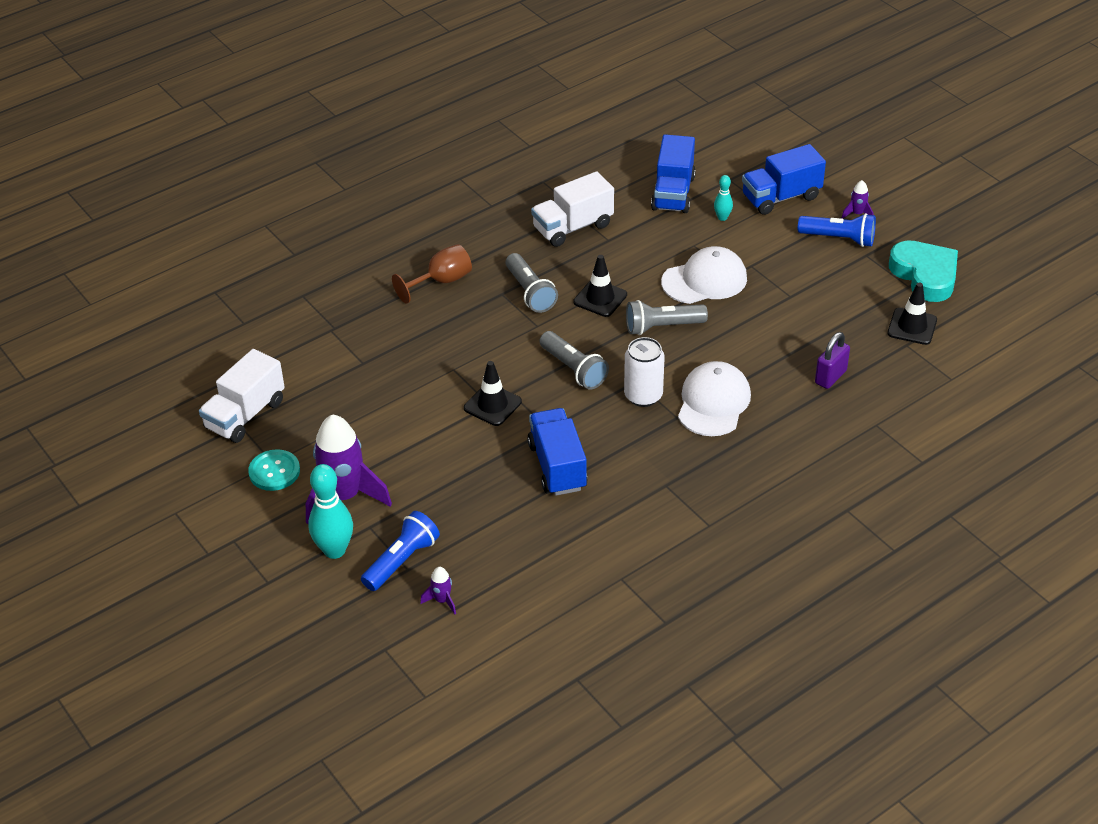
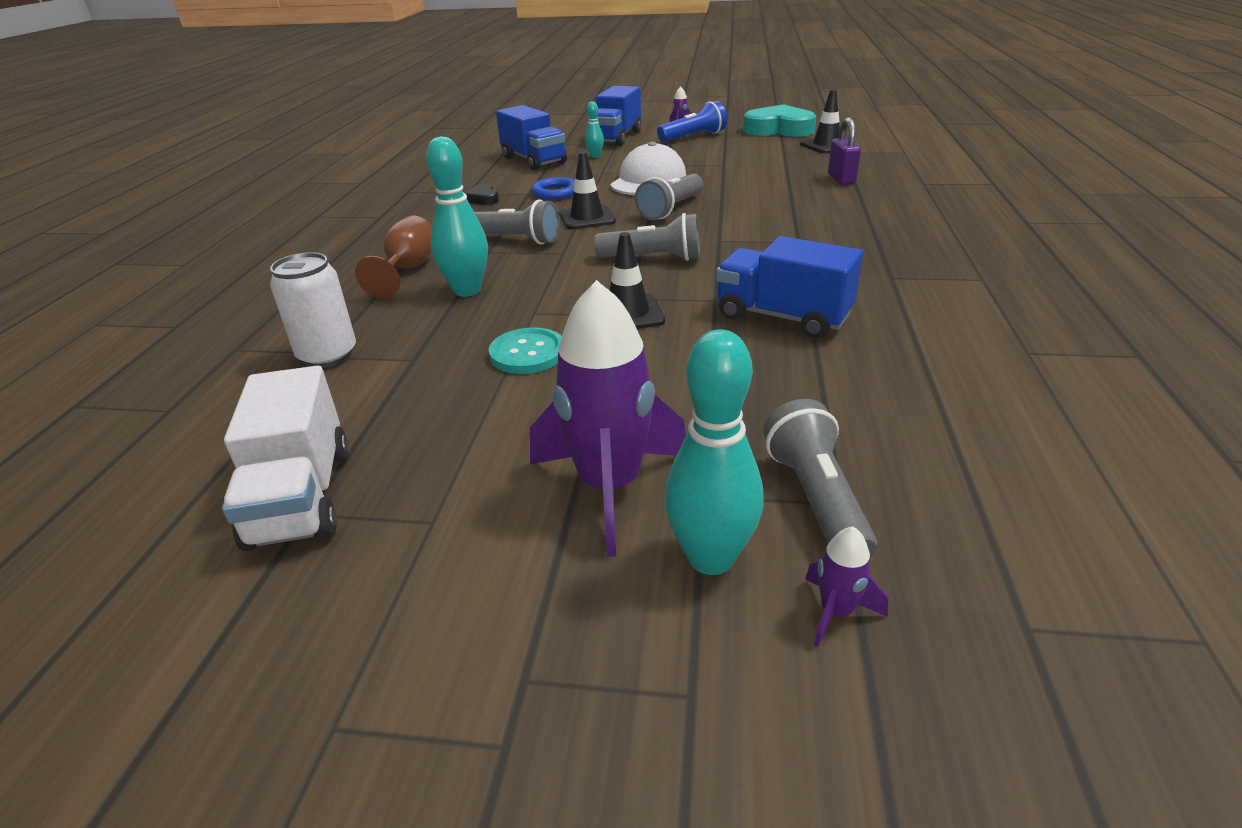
camera: 45 degrees left, 10 degrees down
(274, 471) = (453, 530): turquoise button -> turquoise button (527, 353)
(401, 561) = (816, 499): blue flashlight -> grey flashlight
(442, 600) = (948, 502): purple rocket -> purple rocket (836, 612)
(446, 325) = (467, 290): none -> turquoise bowling pin
(573, 227) = (483, 199): white truck -> black heart
(625, 252) = (555, 193): none -> blue ring
(643, 396) = (745, 244): white can -> white can (328, 355)
(713, 402) = (803, 222): white cap -> none

